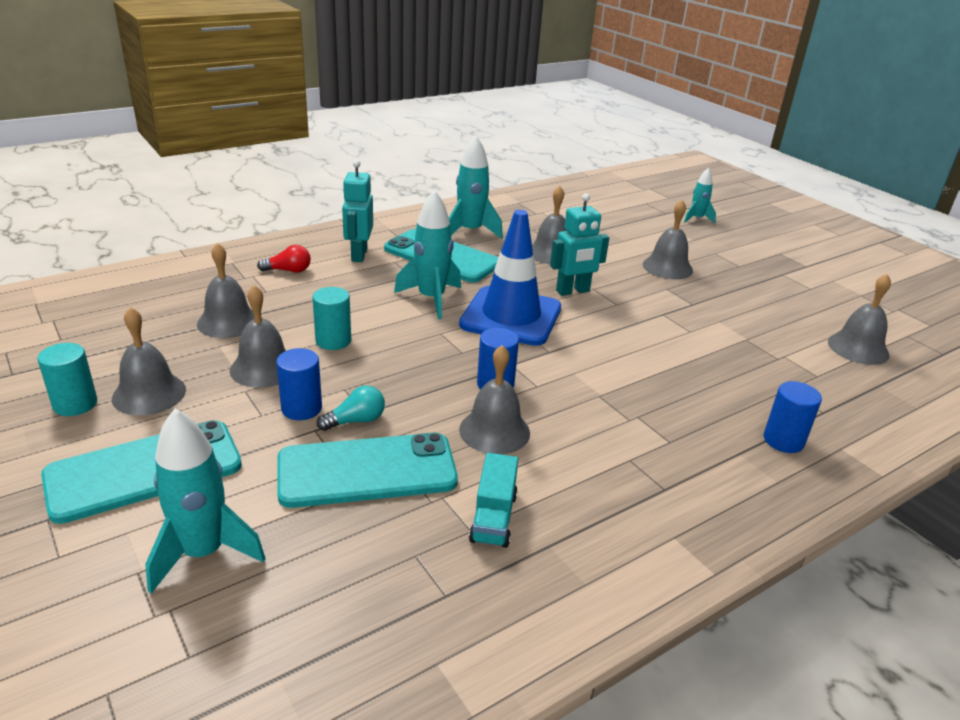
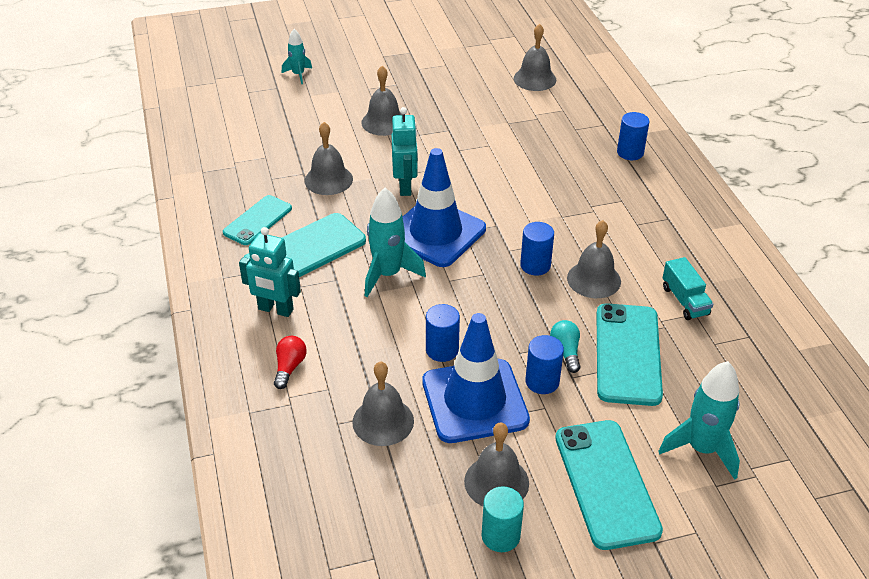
camera: 70 degrees left, 10 degrees up
(263, 368) = (474, 401): grey bell -> blue traffic cone
(333, 341) = (442, 350): turquoise cylinder -> blue cylinder
(470, 232) = (257, 220): turquoise rocket -> turquoise phone
(493, 517) = (685, 301): turquoise truck -> turquoise truck turned 45 degrees clockwise

